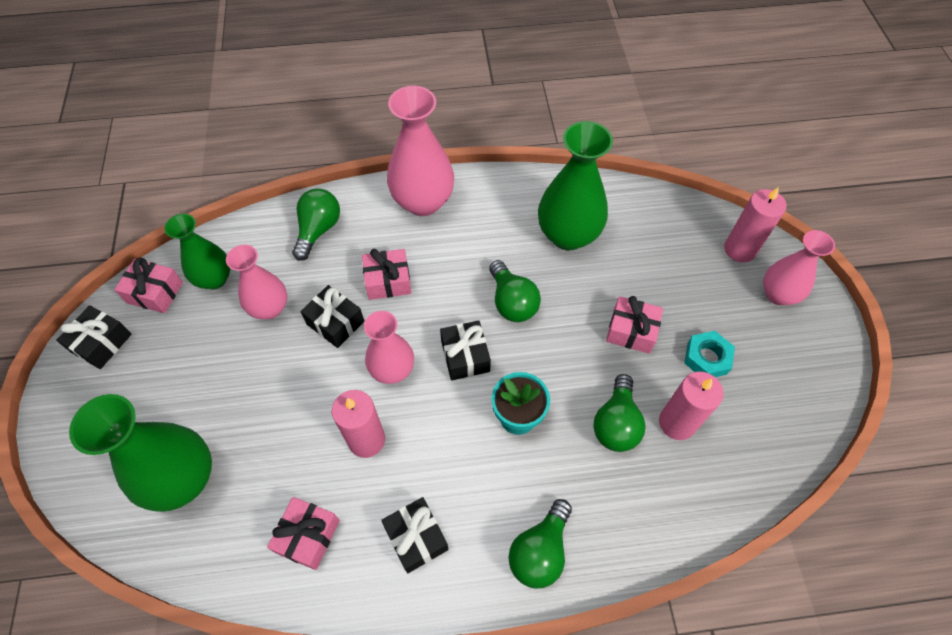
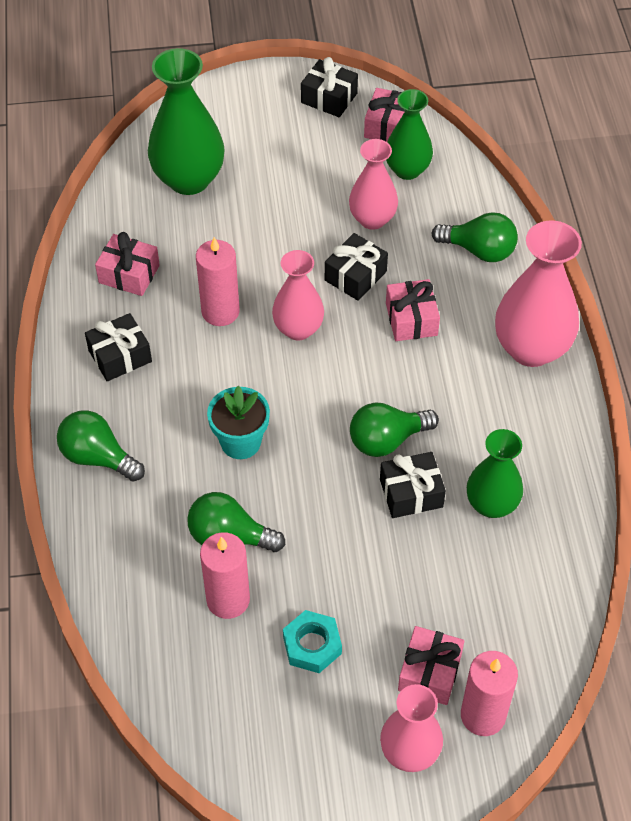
camera: 90 degrees right, 5 degrees down
(465, 356) = (314, 394): black gift -> black gift (411, 493)
(568, 235) = (491, 504): green vase -> green vase, size x0.64
(631, 331) = (349, 564): pink gift -> pink gift (430, 672)

